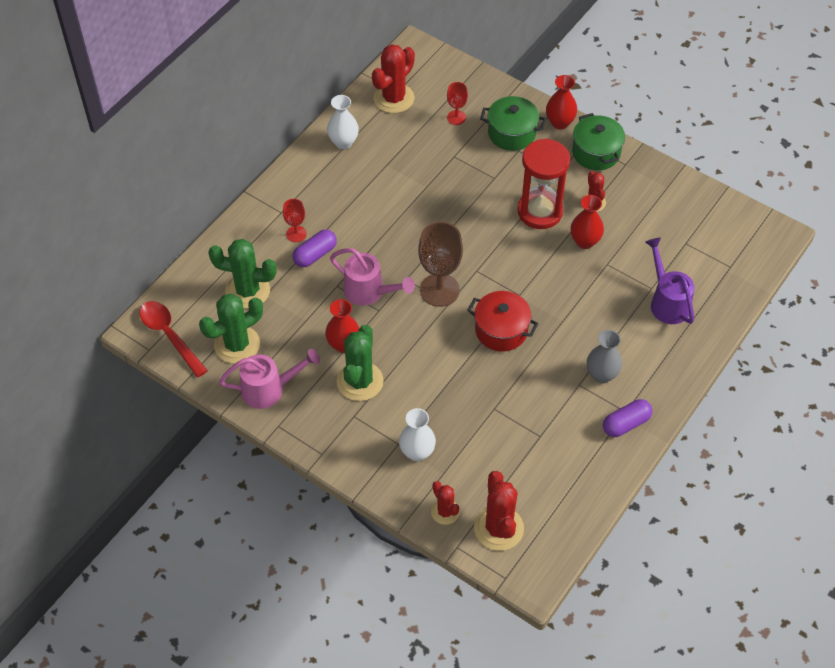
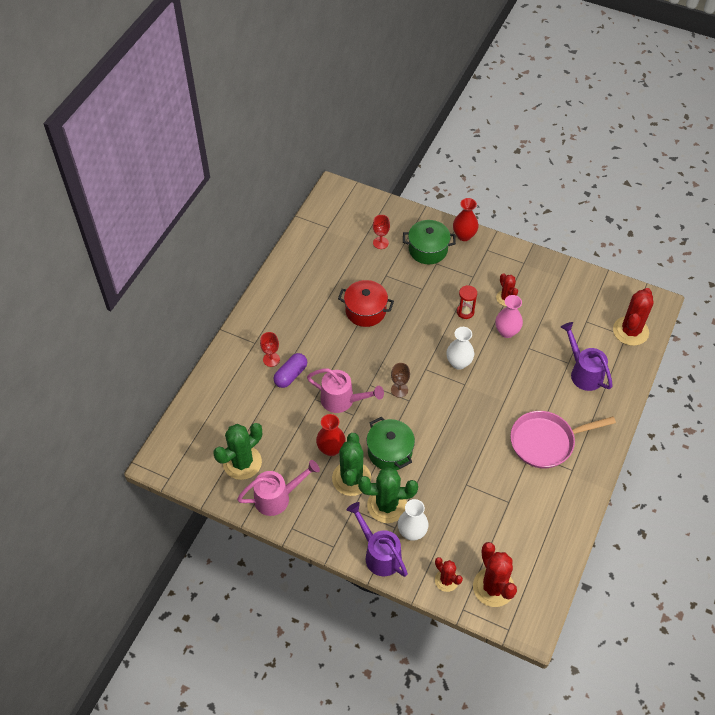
camera: 10 degrees left, 0 degrees up
(169, 335) = (183, 463): red spoon -> none
(247, 291) = (241, 414): green cactus -> green cactus (387, 505)
(343, 142) = (293, 276): white vase -> white vase (458, 363)
(373, 470) = (379, 554): none -> purple watering can
(394, 98) = (326, 234): red cactus -> red cactus (630, 331)
(439, 290) = (399, 390): brown goblet -> brown goblet, size x0.52
(501, 330) = (457, 416): red pot -> red pot (365, 311)
(540, 212) = (465, 312): red hourglass -> red hourglass, size x0.48
(585, 241) = (507, 331): red vase -> pink vase
(596, 152) = (498, 256): green pot -> green pot (390, 452)
(601, 375) = (546, 442): grey vase -> pink pan
(626, 424) = (575, 480): purple capsule -> none

